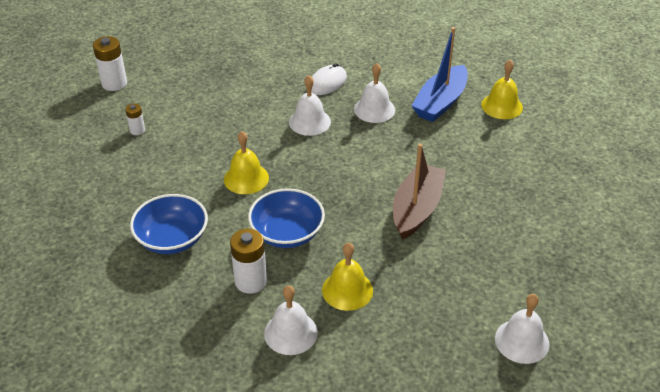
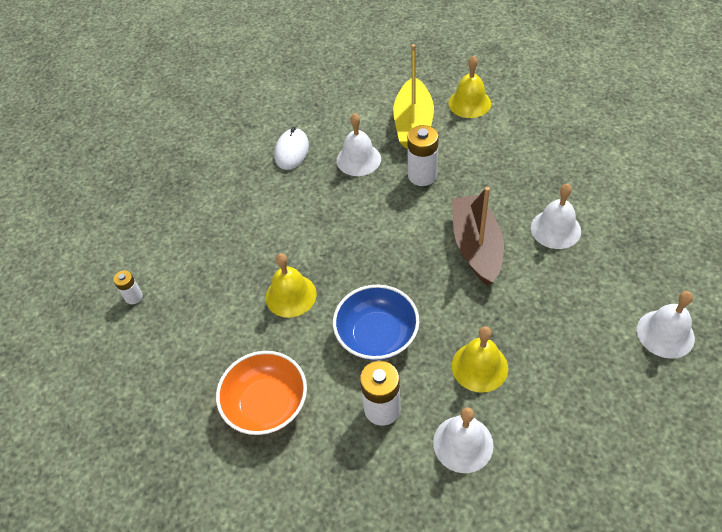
camera: 25 degrees left, 10 degrees up
(114, 83) = (66, 253): white battery -> white battery (422, 175)
(172, 239) = (266, 404): blue bowl -> orange bowl
(309, 122) = (306, 202): white bell -> white bell (555, 229)
(440, 102) = (413, 124): blue boat -> yellow boat

